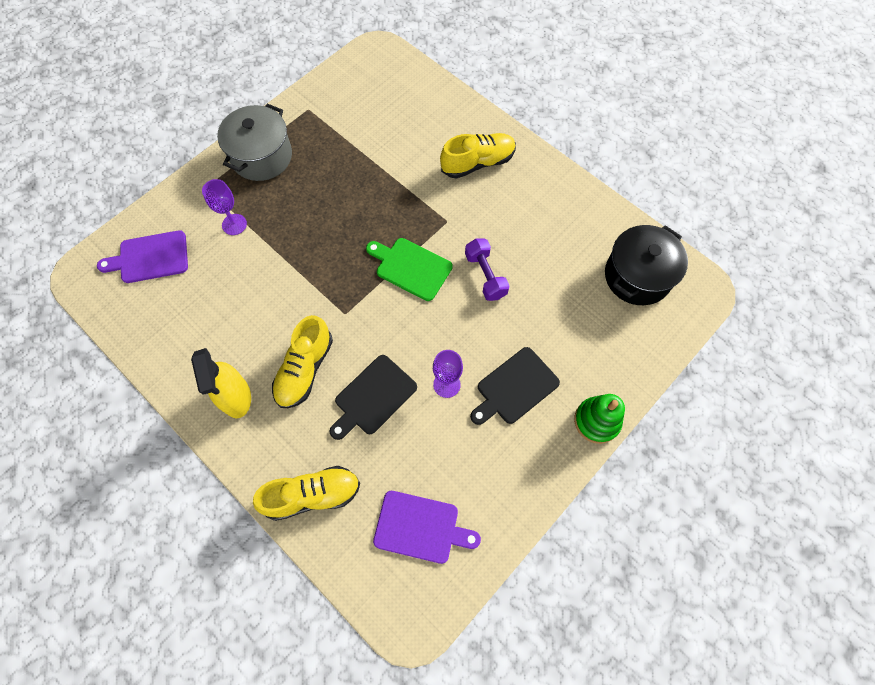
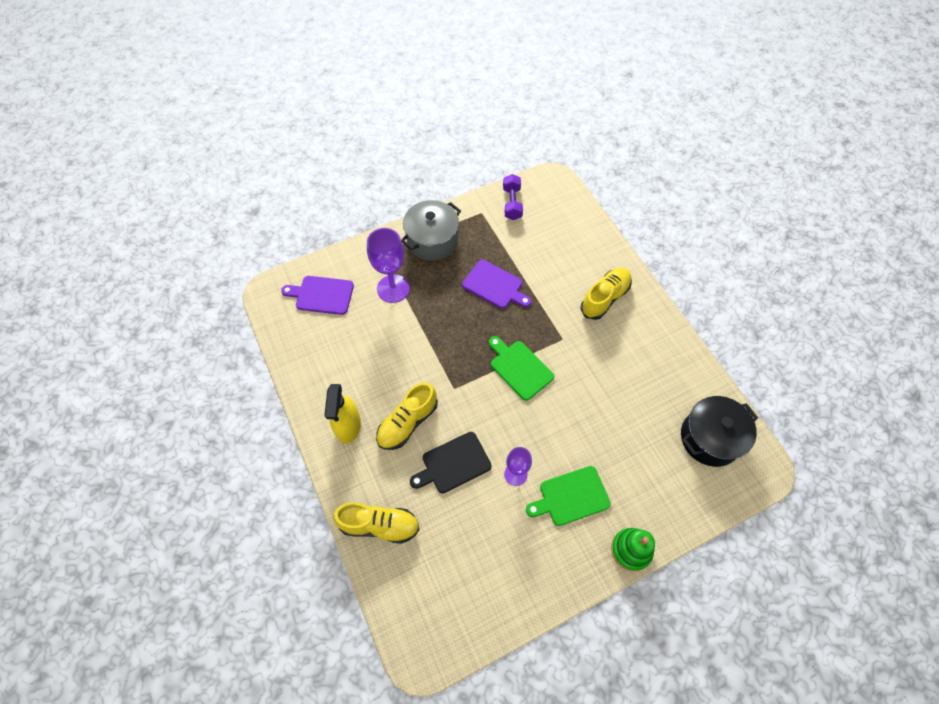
camera: 20 degrees right, 5 degrees down
(234, 224) = (393, 288): purple goblet -> purple goblet, size x1.62
(420, 527) = (454, 583): purple cutting board -> purple cutting board (495, 285)
(478, 163) = (604, 298): yellow shoe -> yellow shoe turned 45 degrees counterclockwise
(485, 275) = (578, 394): purple dumbbell -> purple dumbbell (512, 203)
(515, 388) = (571, 497): black cutting board -> green cutting board

